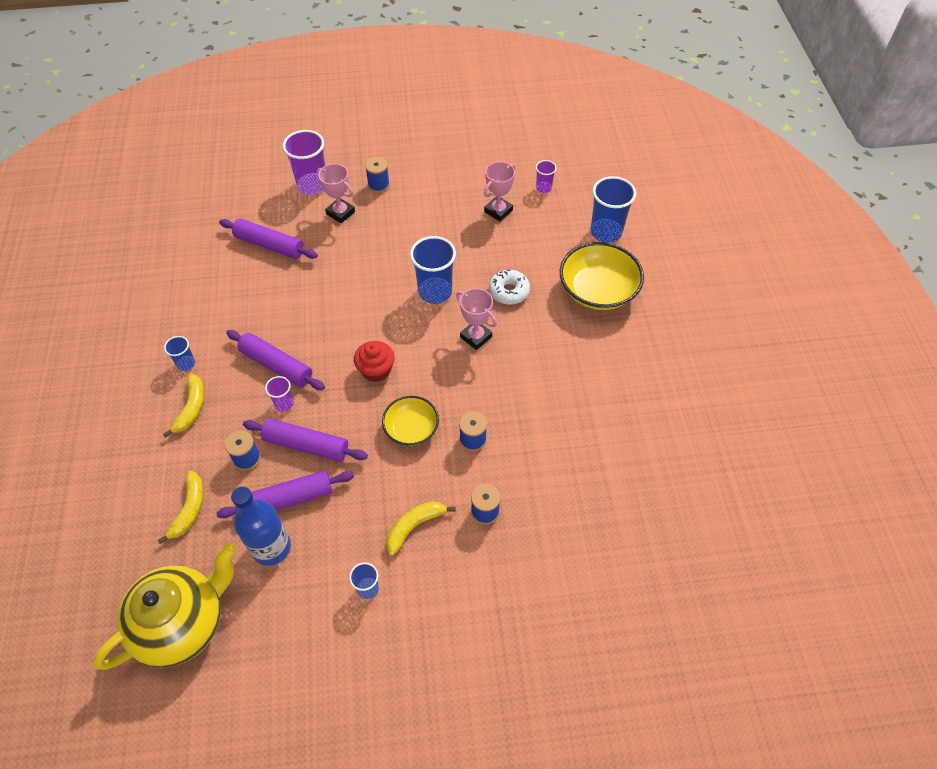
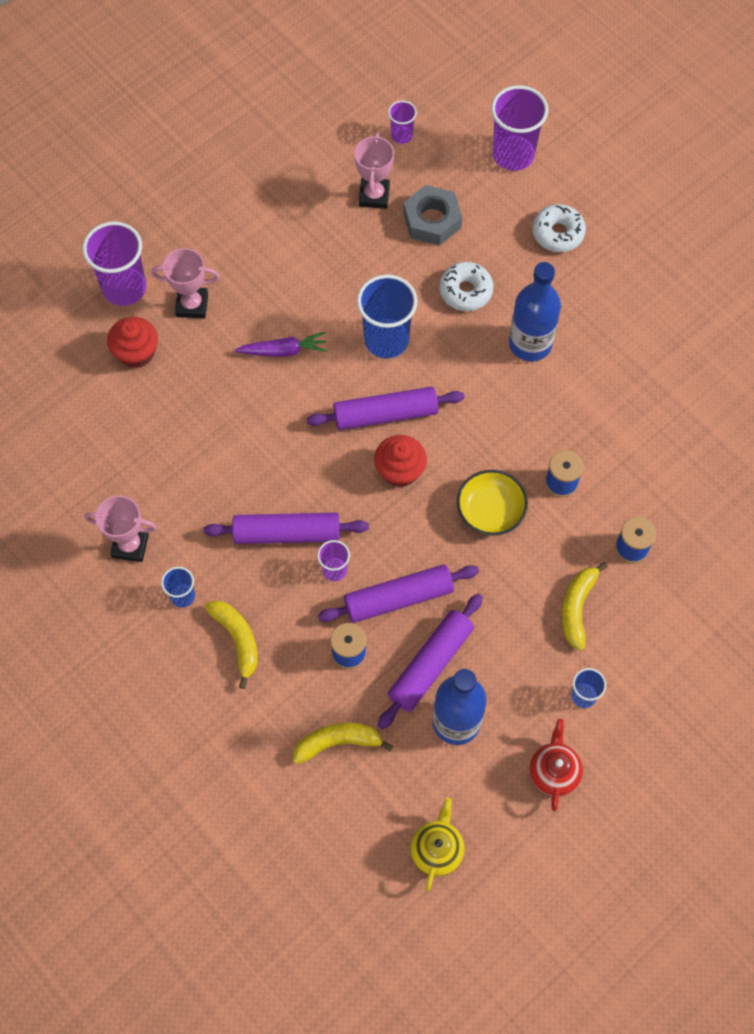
camera: 35 degrees left, 10 degrees up
(183, 623) = (436, 850): yellow teapot -> yellow teapot, size x0.47
(189, 509) = (338, 742): yellow banana -> yellow banana turned 75 degrees counterclockwise
(270, 245) = (144, 396): purple rolling pin -> purple rolling pin (385, 414)
(287, 220) = (136, 352): none -> red cupcake
(303, 626) = (553, 772): none -> red teapot
(369, 264) = (284, 351): none -> purple carrot
(378, 185) = (206, 242): blue spool -> none
(476, 337) = (473, 366): pink trophy -> pink trophy (130, 545)
(522, 242) = (432, 220): none -> grey nut
(524, 344) = (530, 344): none -> blue bottle
(598, 290) = (558, 233): yellow bowl -> white donut
(606, 232) = (513, 154): blue cup -> purple cup

